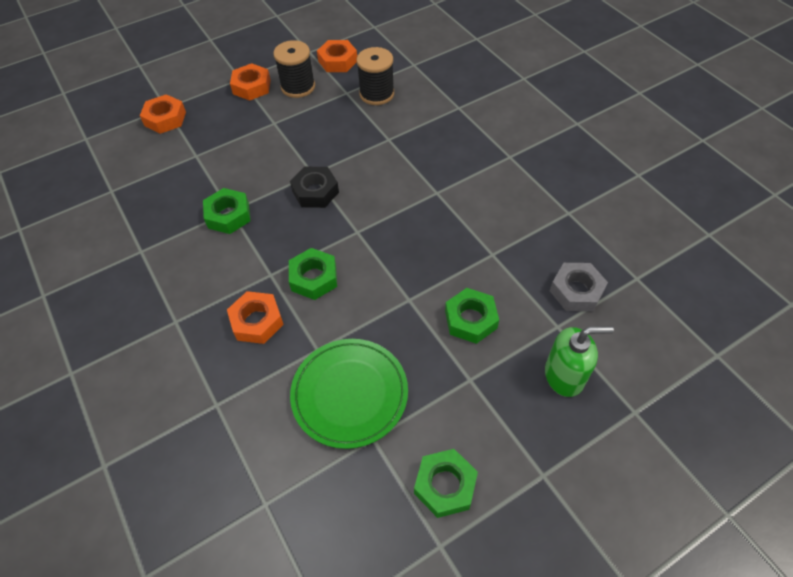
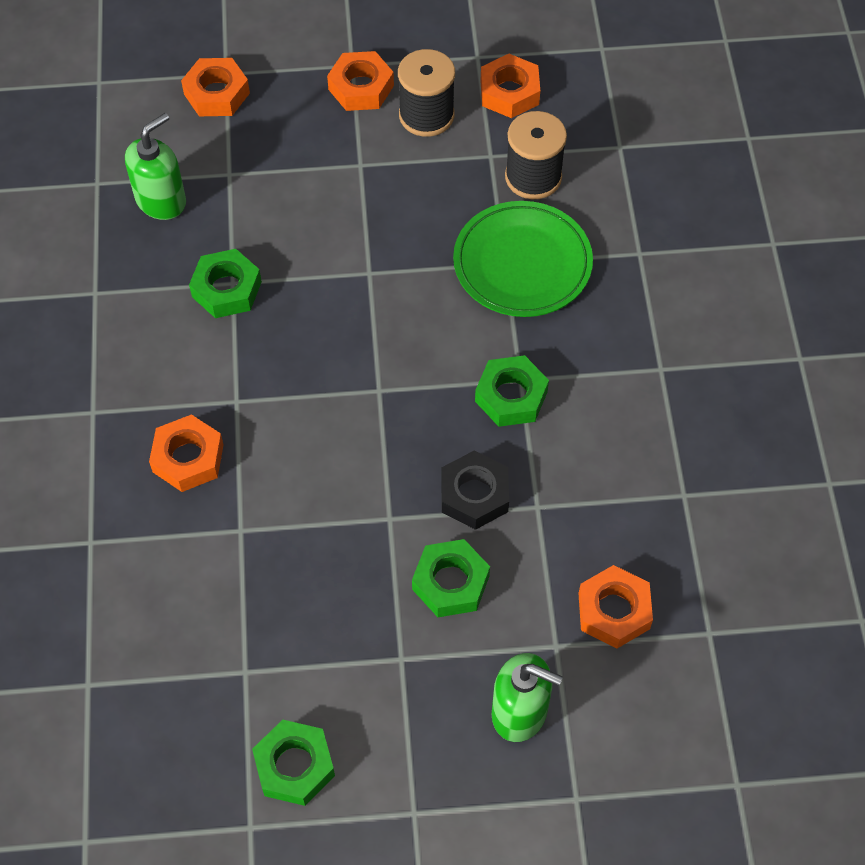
camera: 25 degrees right, 5 degrees up
(159, 184) = (161, 200): none -> green soap dispenser
(314, 278) = (287, 431): green nut -> green nut (511, 396)
(315, 192) = (357, 304): black nut -> black nut (474, 495)
(349, 394) = (248, 605): green plate -> green plate (522, 263)
(576, 291) = (614, 611): grey nut -> orange nut

